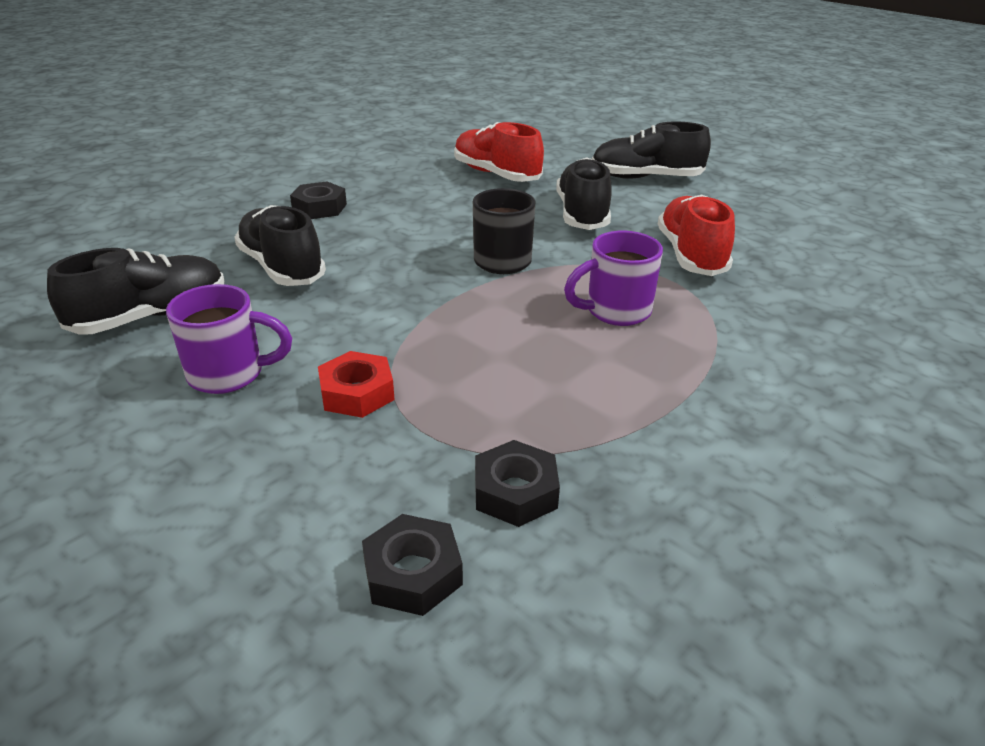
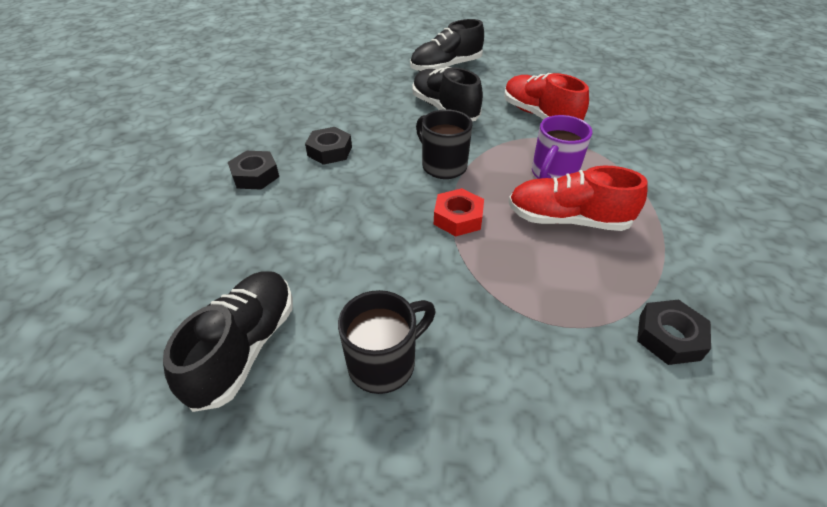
camera: 35 degrees left, 10 degrees up
(229, 374) = (384, 363): purple mug -> black mug
(282, 267) = (296, 244): black shoe -> none
(357, 393) = (491, 322): red nut -> red nut (458, 218)
(413, 573) = (699, 437): black nut -> black nut (330, 151)
(496, 174) = (351, 97): red shoe -> red shoe (567, 220)

